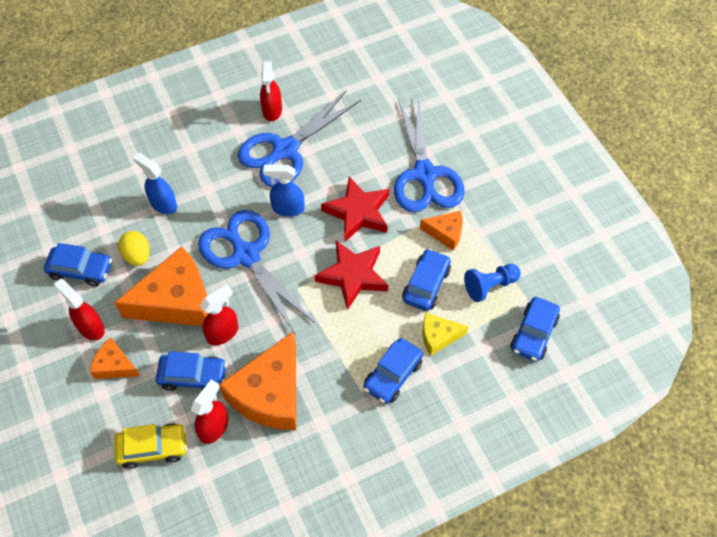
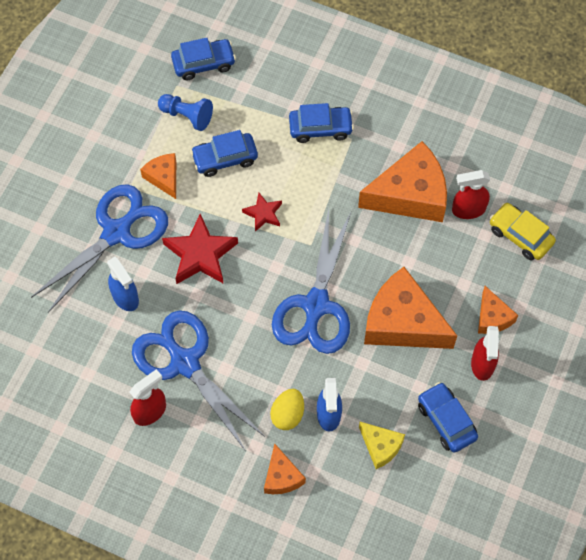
camera: 130 degrees left, 5 degrees up
(137, 256) = (393, 388): yellow egg -> yellow egg (287, 414)
(154, 149) = (282, 476): none -> orange cheese
(193, 376) = (447, 256): blue car -> none
(223, 333) = (395, 265): red spray bottle -> none
(285, 150) = (185, 363): blue scissors -> blue scissors turned 135 degrees counterclockwise
(287, 208) = (244, 311): blue spray bottle -> blue spray bottle (125, 297)
(353, 276) = (263, 213): red star -> red star, size x0.55
(438, 336) = (262, 121): yellow cheese -> yellow cheese (381, 446)

